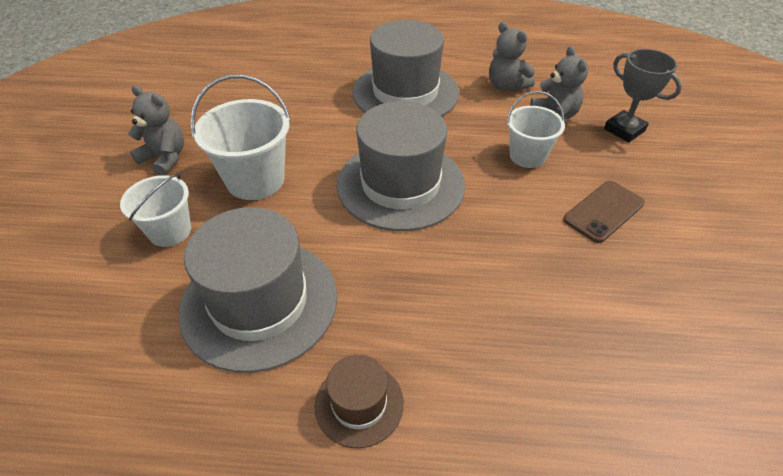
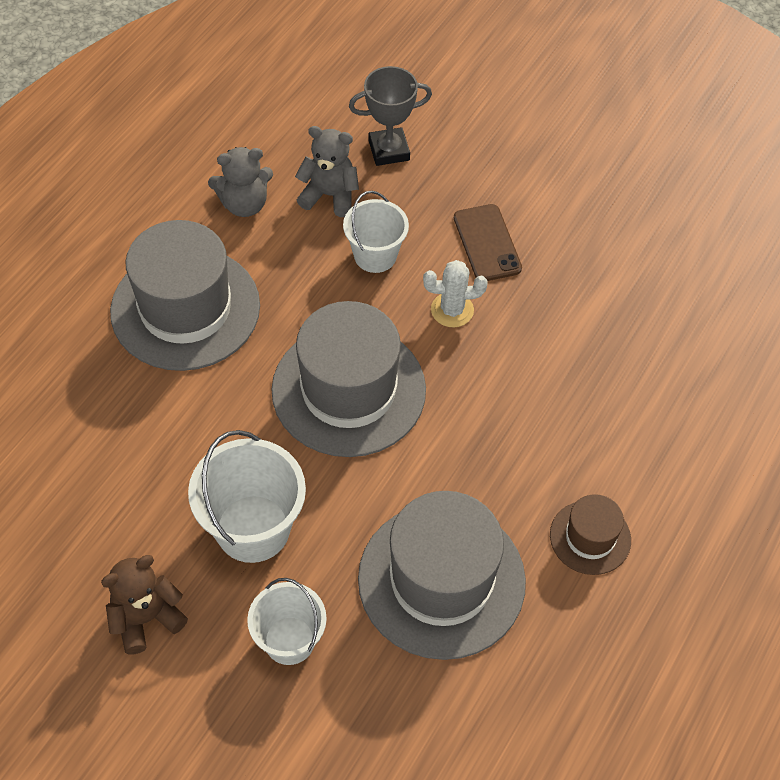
camera: 65 degrees left, 10 degrees up
(165, 158) = (146, 618): grey teddy bear -> brown teddy bear
(520, 214) = (452, 310): none -> white cactus

